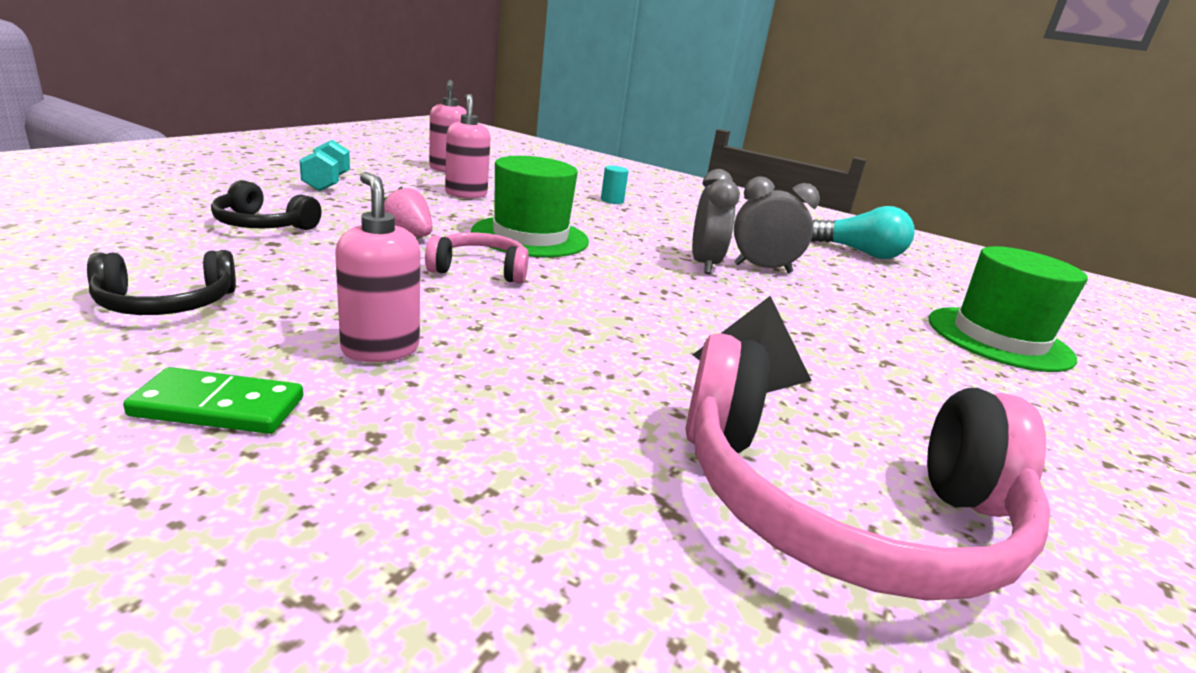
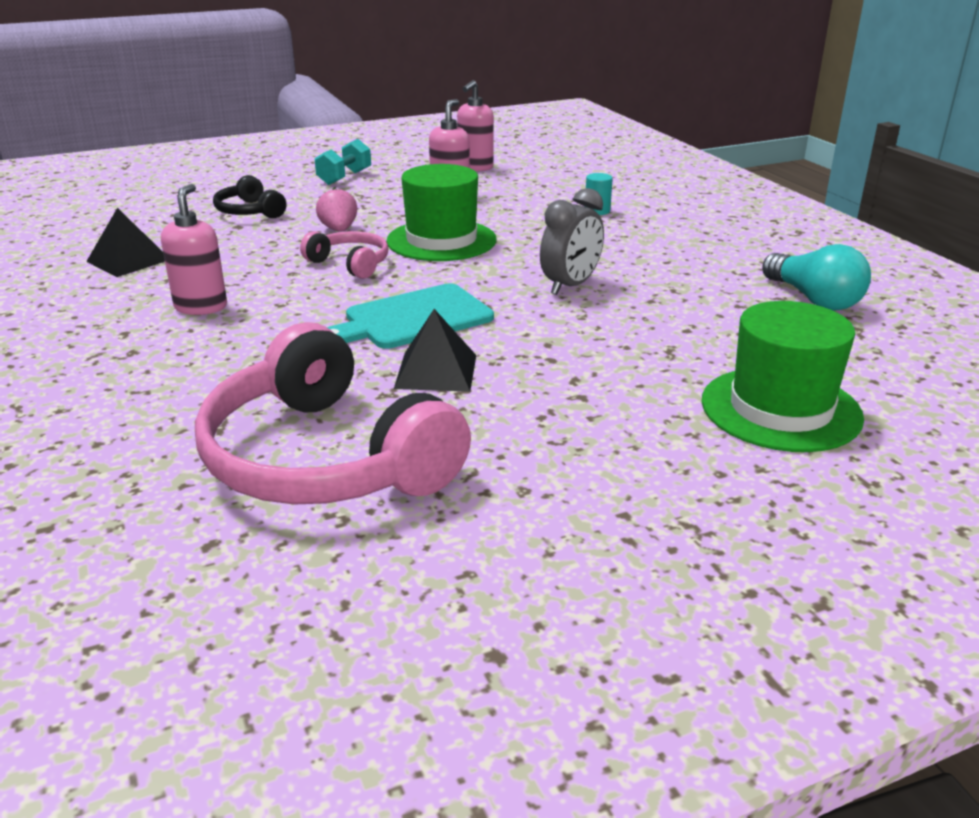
camera: 40 degrees right, 5 degrees up
(166, 303) = (128, 260): black headphones -> black pyramid
(218, 407) = (84, 321): green domino -> none
(637, 317) = (412, 318): none -> turquoise cutting board
(762, 268) = (632, 298): grey clock -> none

